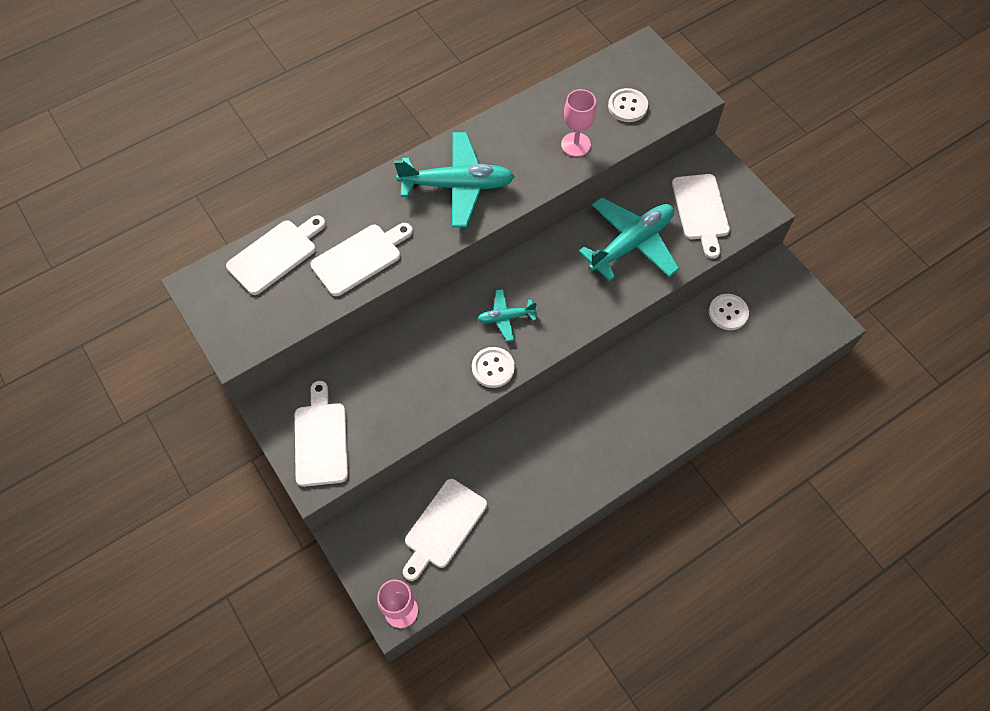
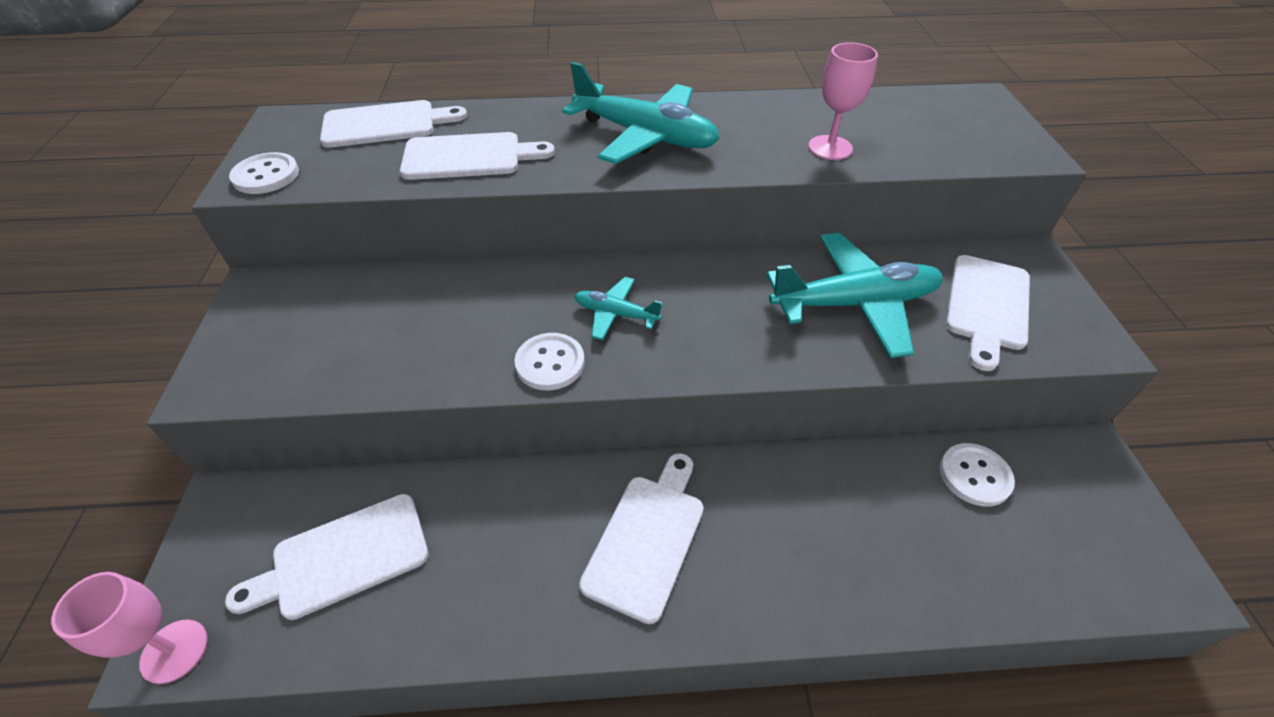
camera: 30 degrees right, 15 degrees down
(321, 439) = (269, 343): white cutting board -> white cutting board (647, 538)
(627, 106) = (928, 136): white button -> white button (266, 175)

